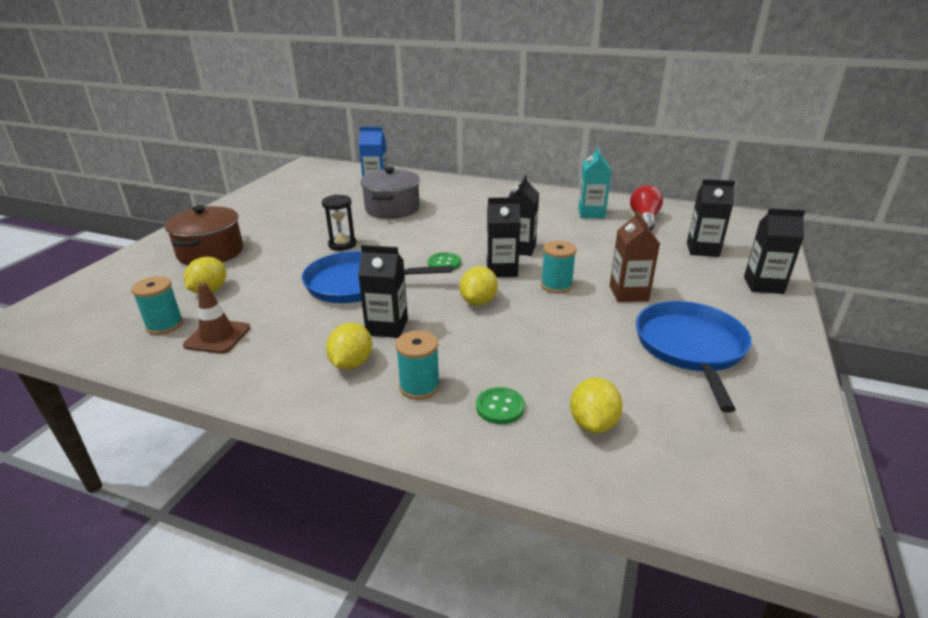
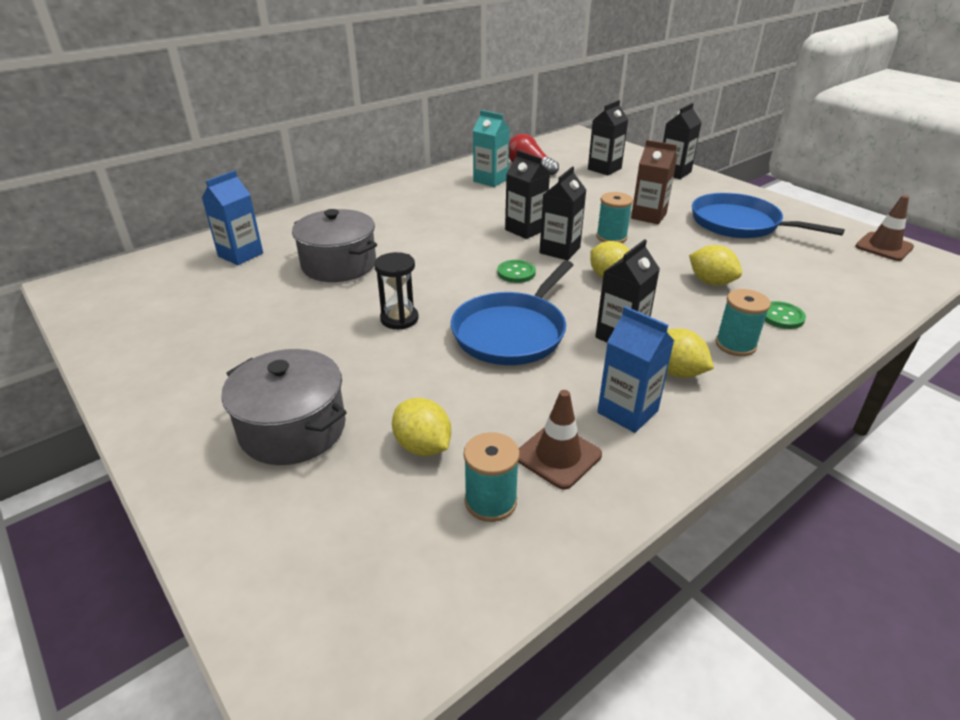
camera: 60 degrees left, 5 degrees up
(210, 252) = (293, 429): brown pot -> grey pot
(282, 352) = (627, 412): none -> blue carton
(593, 423) = (816, 287): yellow lemon -> yellow lemon (711, 282)
(791, 473) = (884, 247): none -> brown traffic cone

